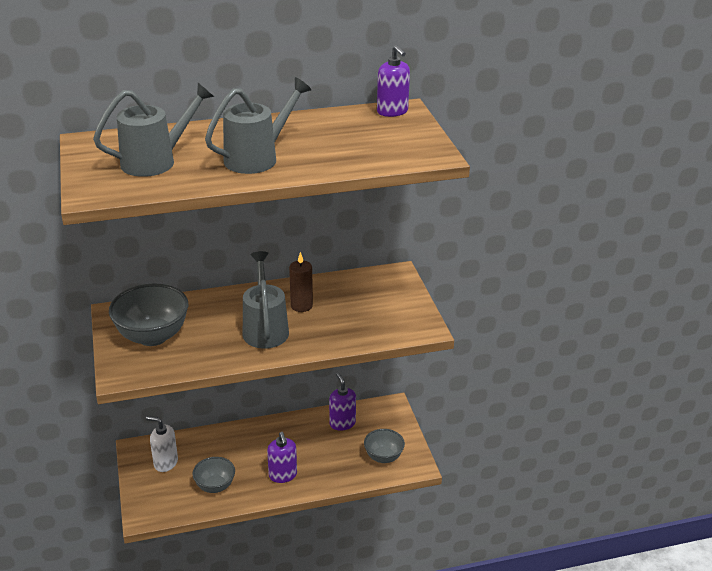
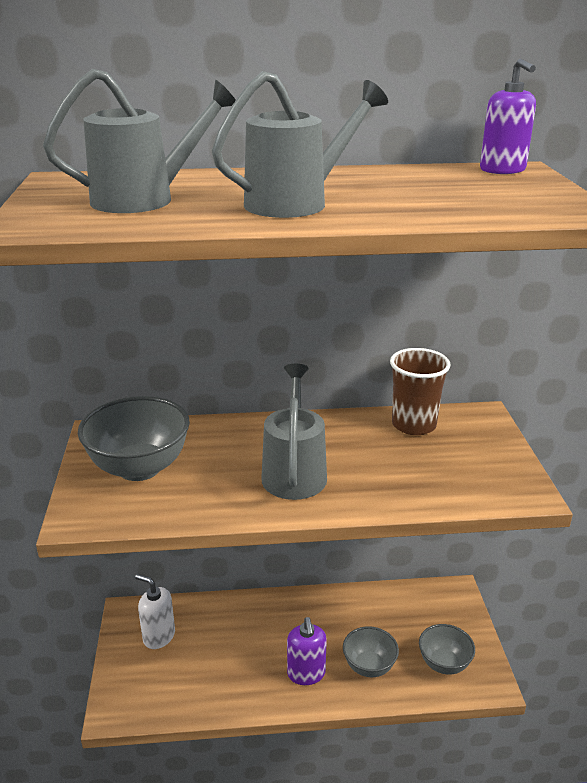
camera: 10 degrees right, 5 degrees down
(215, 486) = (215, 678): grey bowl -> grey bowl (369, 666)
(301, 306) = (348, 445): brown candle -> none
(342, 423) = (390, 608): purple soap dispenser -> none
(347, 285) = (413, 425): none -> brown cup

